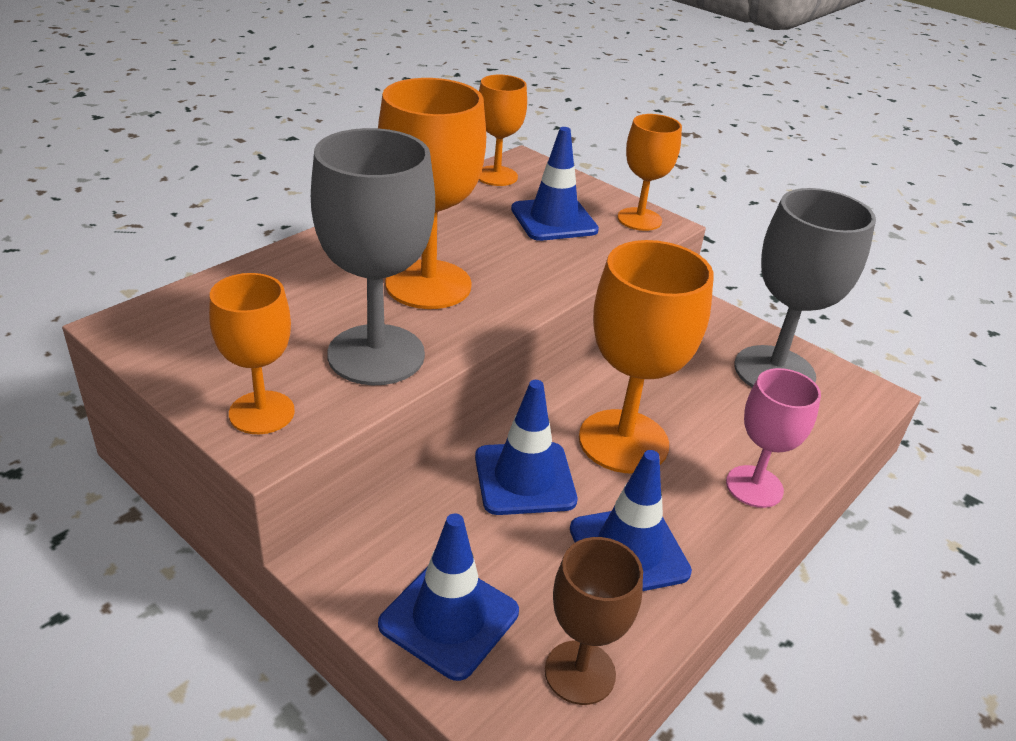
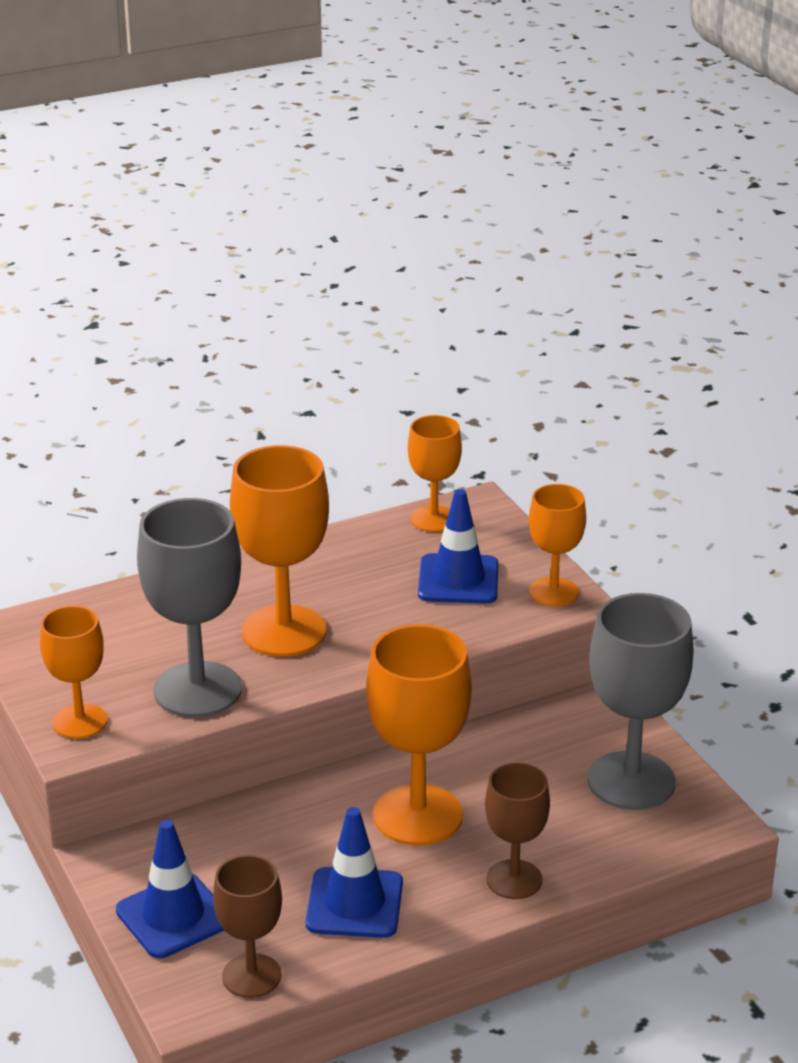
camera: 25 degrees right, 5 degrees down
(524, 478) = (303, 828): blue traffic cone -> none
(754, 486) = (514, 879): pink goblet -> brown goblet

